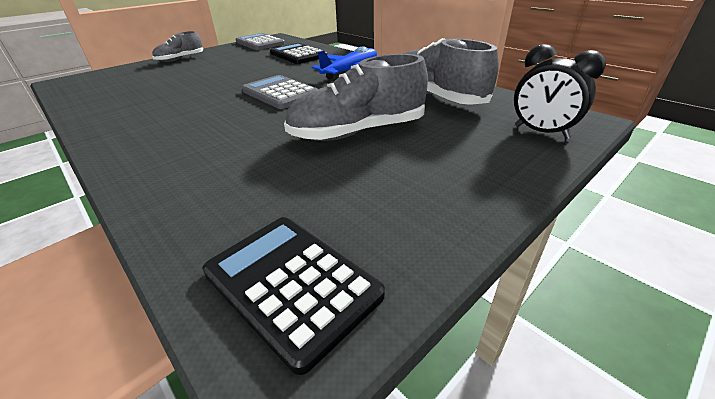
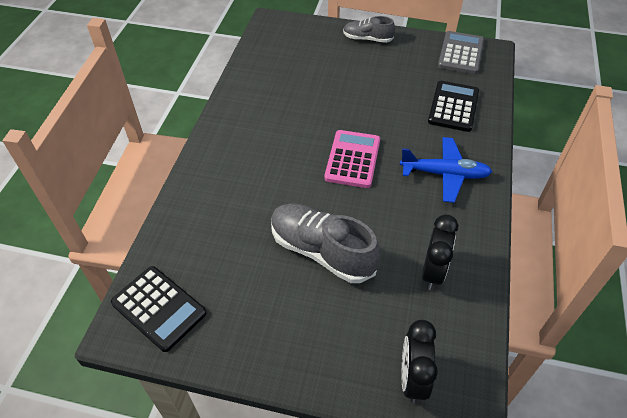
camera: 55 degrees right, 15 degrees up
(280, 93) = (352, 159): grey calculator -> pink calculator
(291, 283) = (159, 308): black calculator -> black calculator turned 120 degrees clockwise
(436, 97) = (433, 272): grey shoe -> black clock

